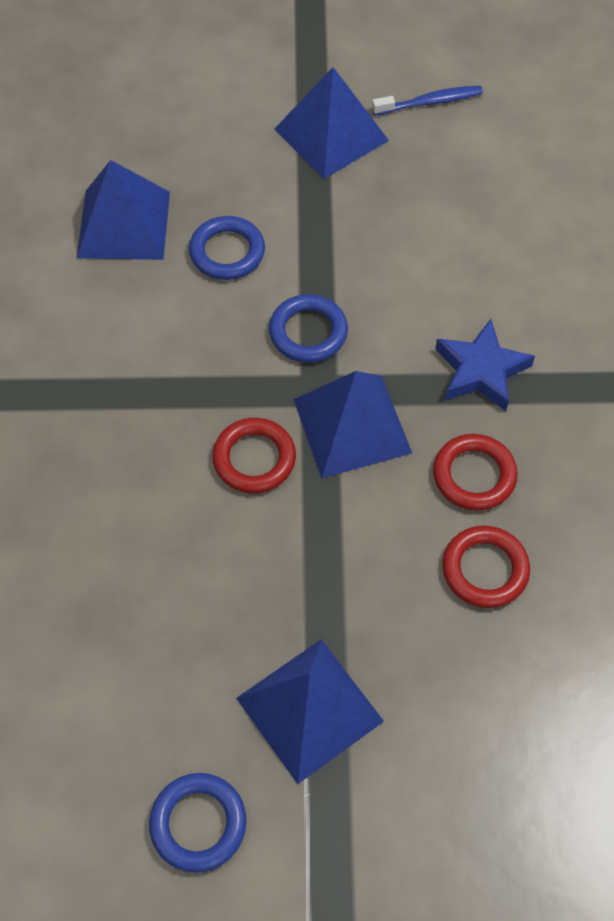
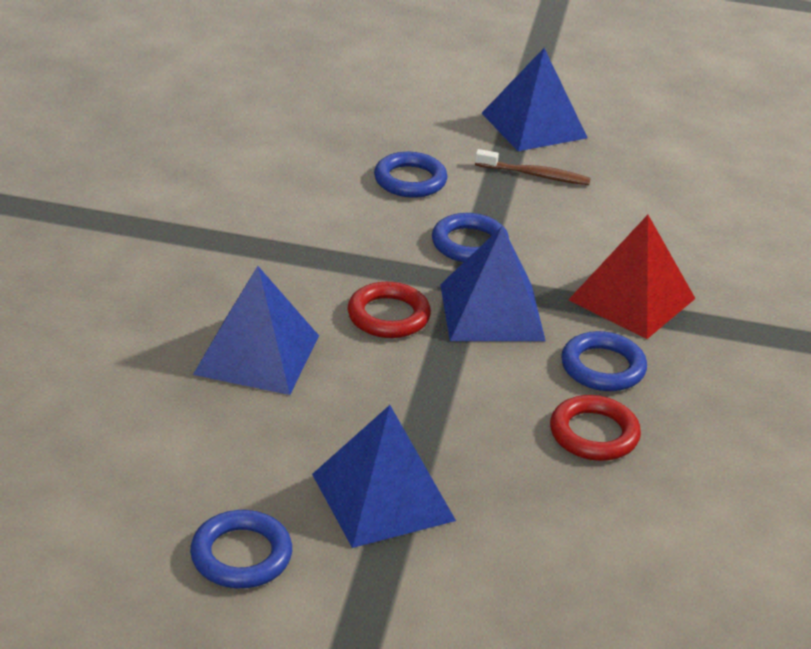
camera: 10 degrees right, 25 degrees down
(123, 224) = (320, 147): blue pyramid -> blue pyramid (257, 354)
(349, 211) = (535, 175): none -> brown toothbrush
(430, 102) = (634, 121): blue toothbrush -> none
(474, 475) = (603, 367): red ring -> blue ring
(481, 370) = (631, 299): blue star -> red pyramid

